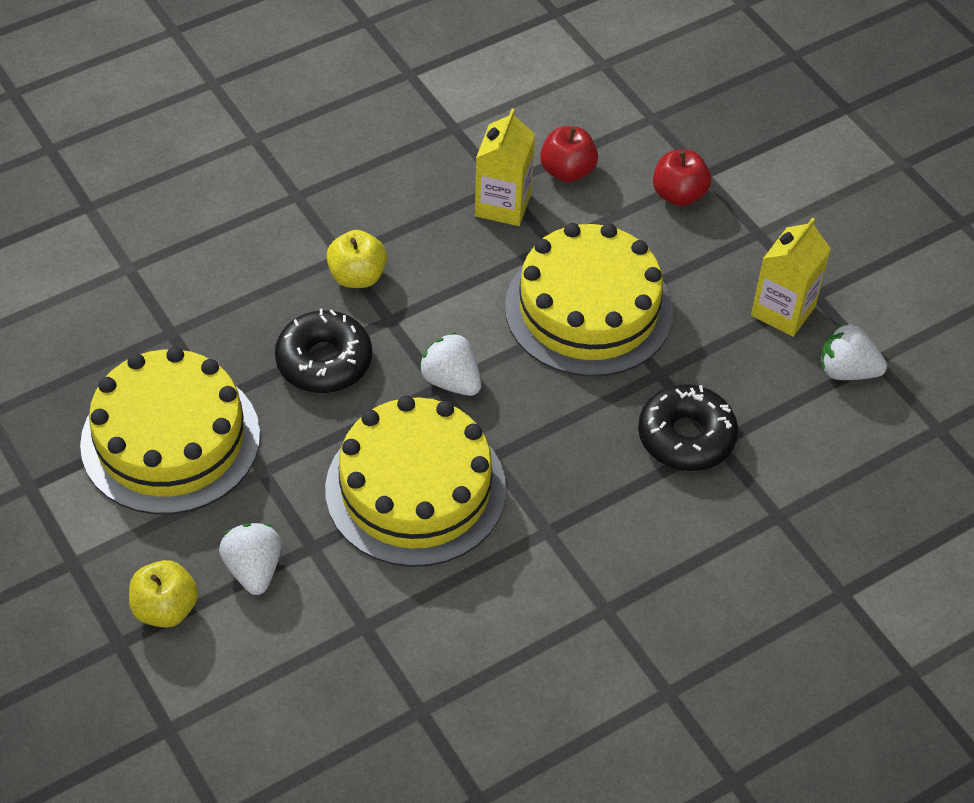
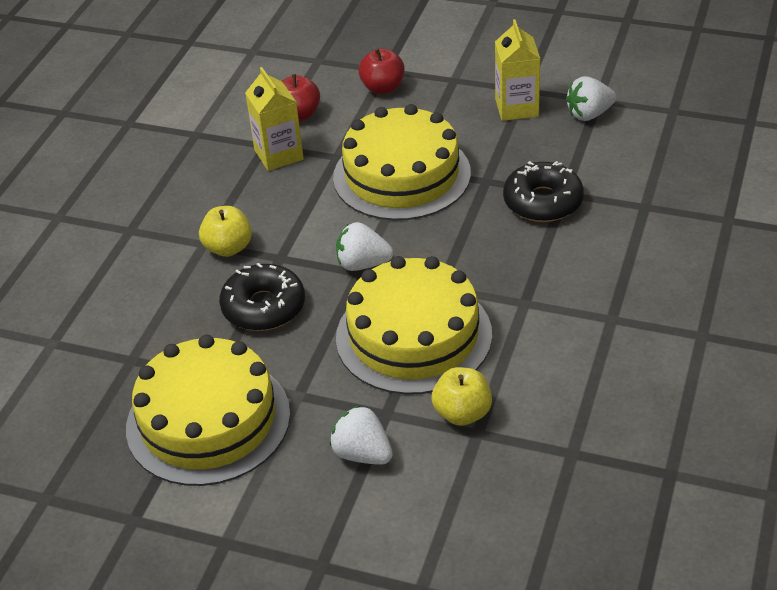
camera: 35 degrees left, 10 degrees down
(166, 609) = (329, 520): yellow apple -> yellow apple (462, 413)

